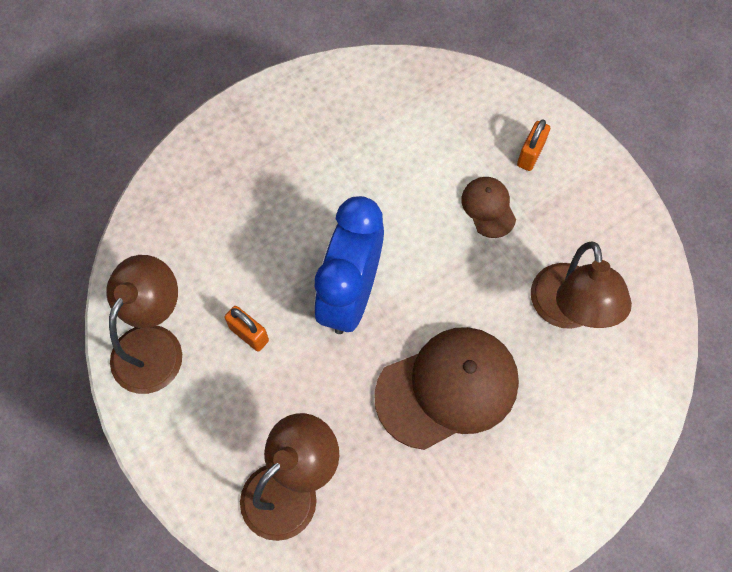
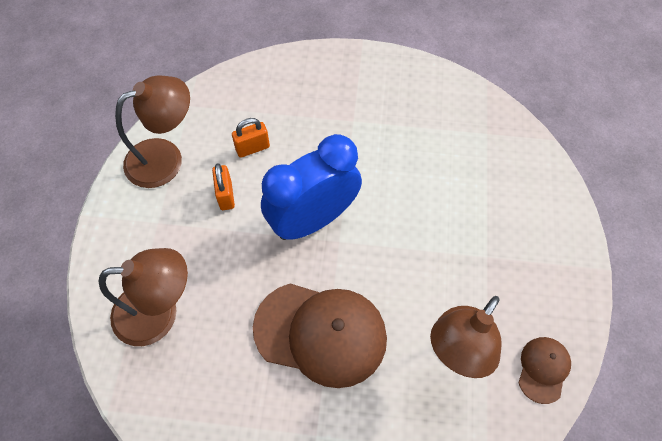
camera: 40 degrees right, 5 degrees down
(488, 207) = (463, 233): brown cap -> brown cap (543, 369)
(530, 155) = (528, 220): orange padlock -> orange padlock (252, 148)

